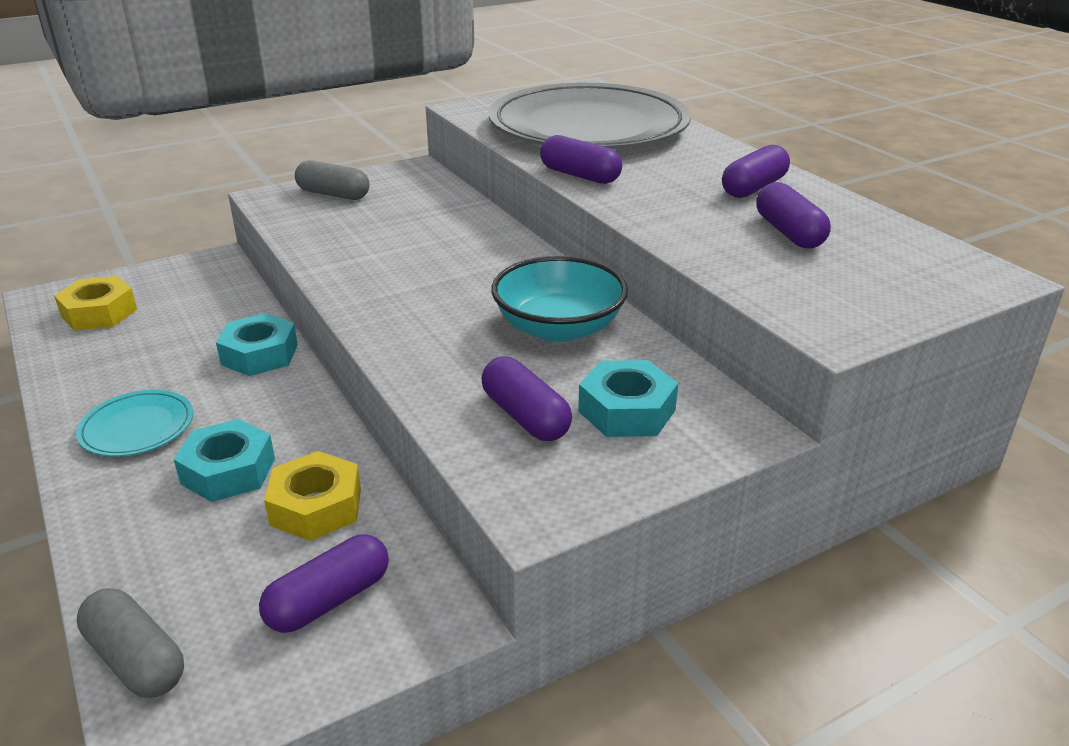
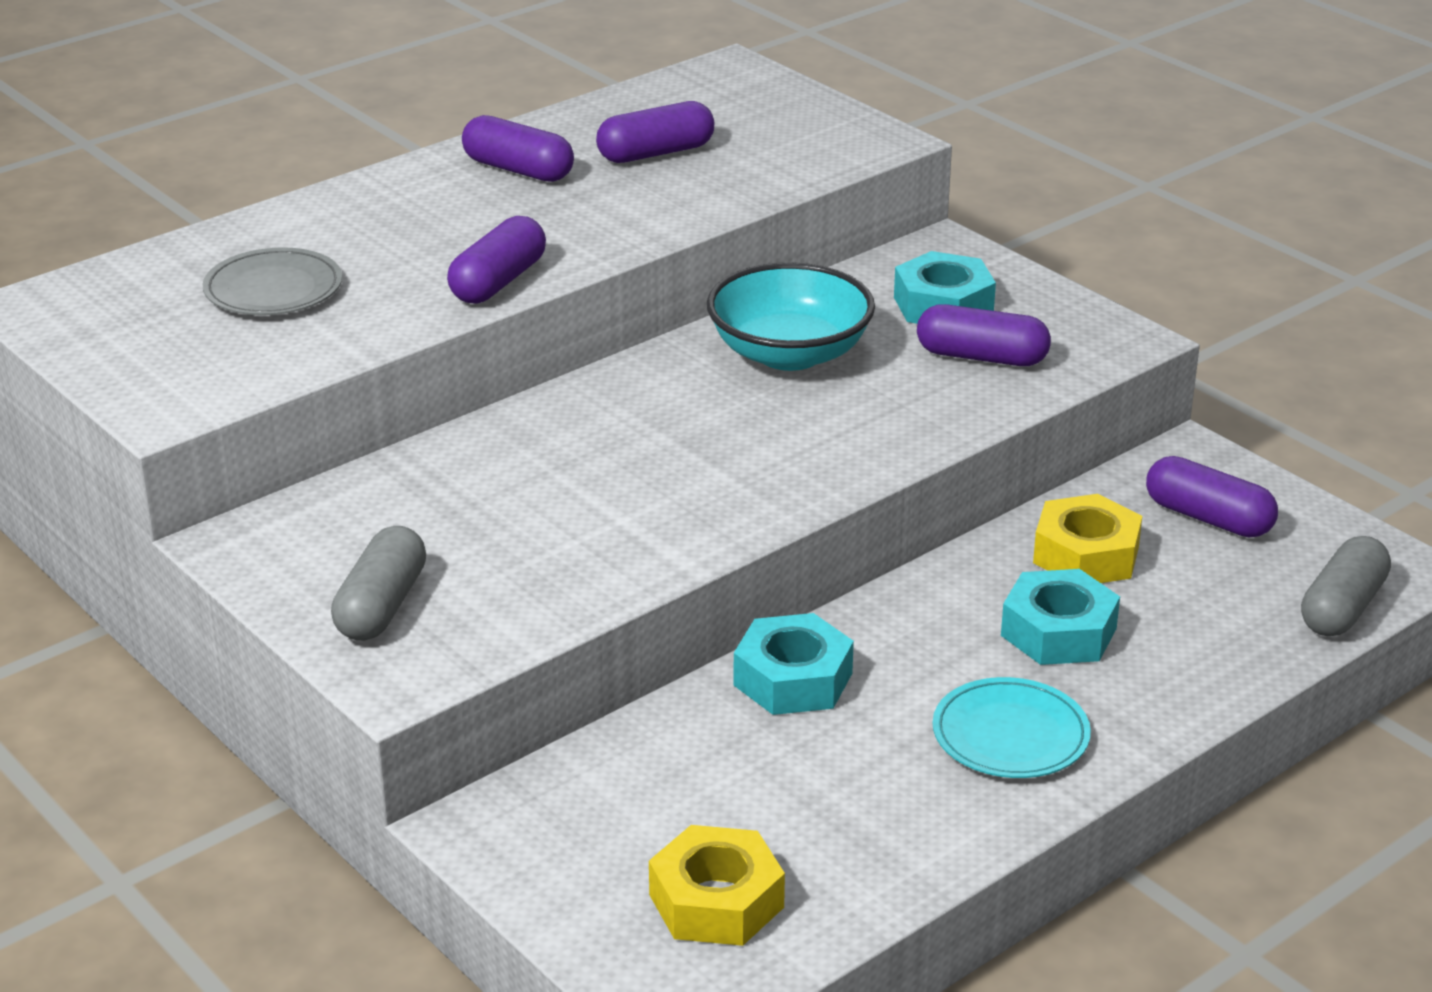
camera: 100 degrees left, 0 degrees up
(525, 416) = (981, 357): purple capsule -> purple capsule turned 60 degrees clockwise
(588, 127) = (273, 289): grey plate -> grey plate, size x0.41

